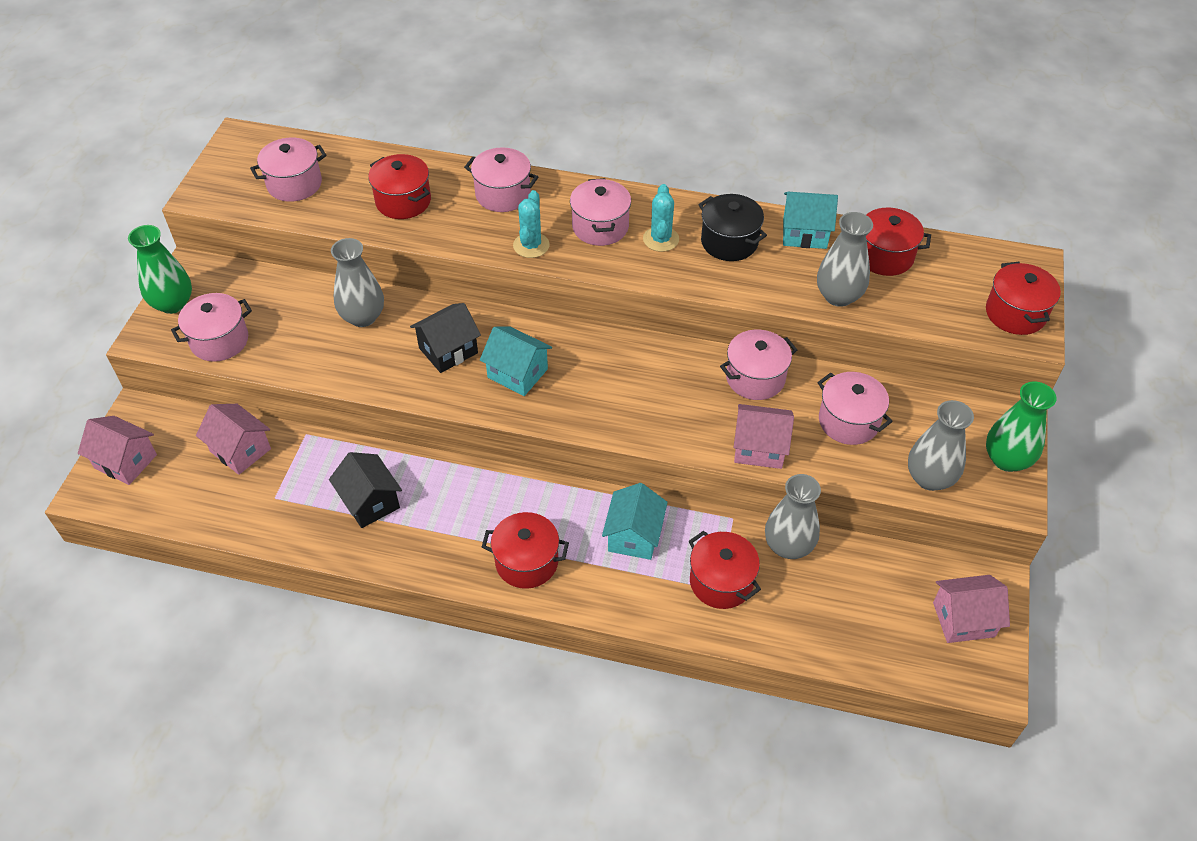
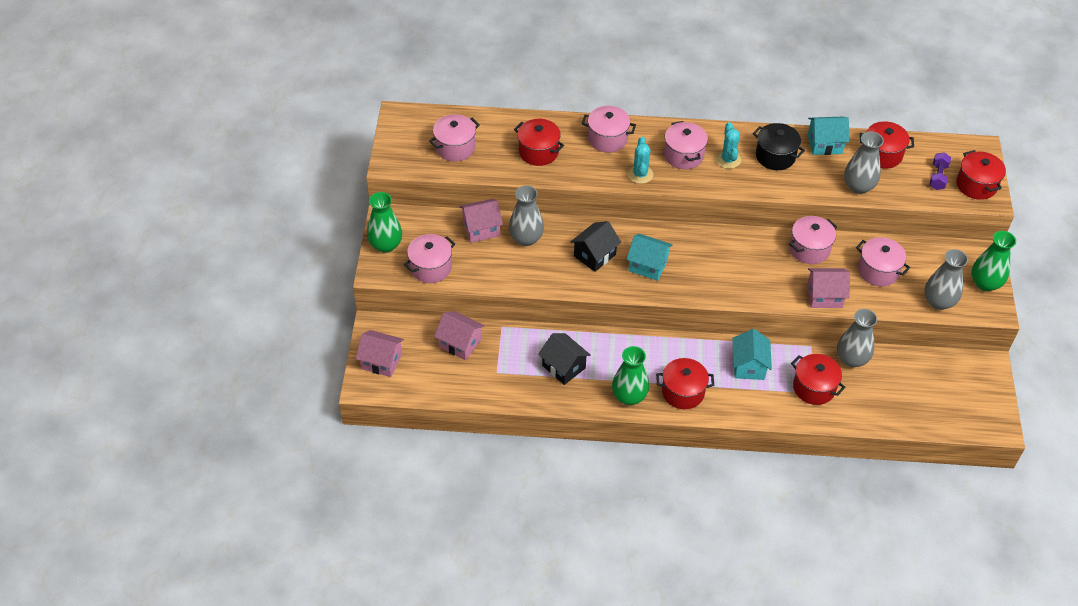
camera: 10 degrees left, 0 degrees up
(447, 558) = (629, 396): none -> green vase
(960, 296) = (938, 177): none -> purple dumbbell
(963, 619) = (973, 390): pink house -> pink house (481, 229)

